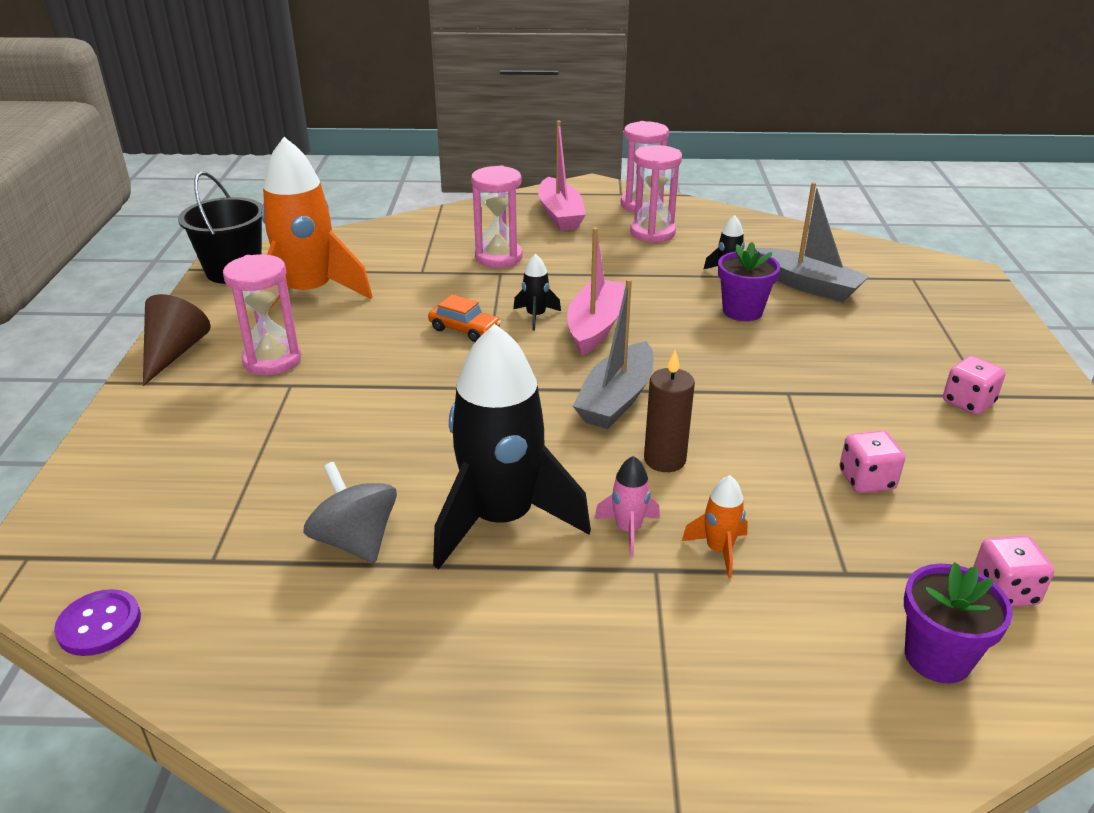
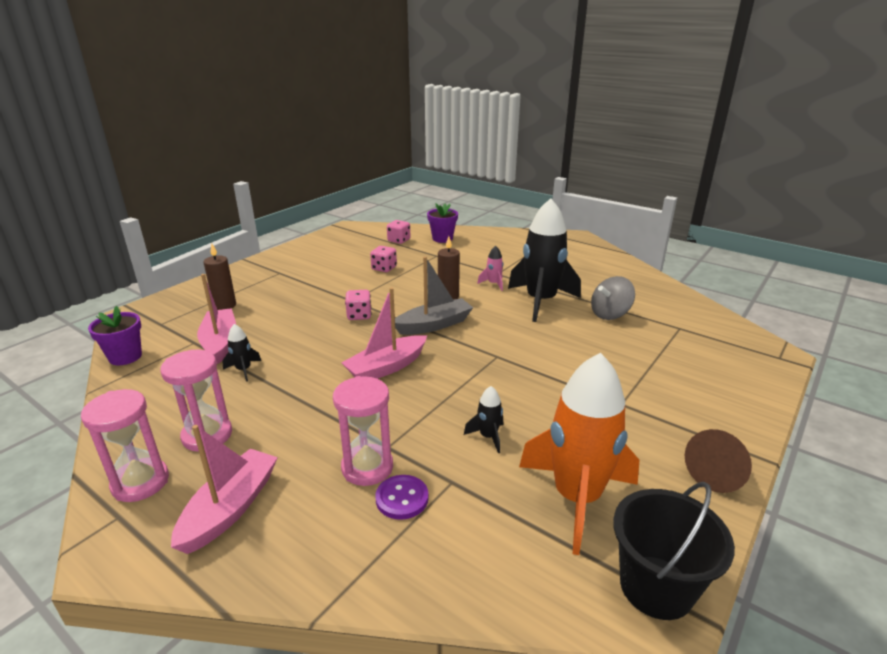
camera: 145 degrees left, 5 degrees down
(99, 625) = (730, 322): purple button -> purple button (402, 498)
(272, 360) = (631, 429): pink hourglass -> none
(355, 541) = (610, 314): grey spinning top -> grey spinning top turned 60 degrees clockwise
(464, 329) = (471, 400): orange car -> none
(536, 316) = (412, 390): black rocket -> black rocket (488, 436)
(719, 550) = (468, 270): orange rocket -> none
(742, 311) = (289, 343): purple flower pot -> purple flower pot (125, 357)
(808, 285) = (220, 342): grey boat -> pink boat
(911, 320) = (225, 305): none -> brown candle
(968, 402) = (292, 273): pink dice -> pink dice (359, 315)

